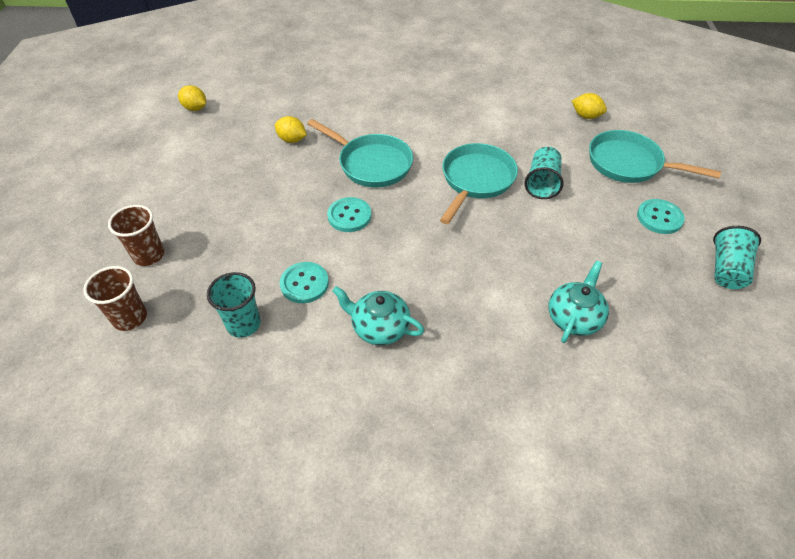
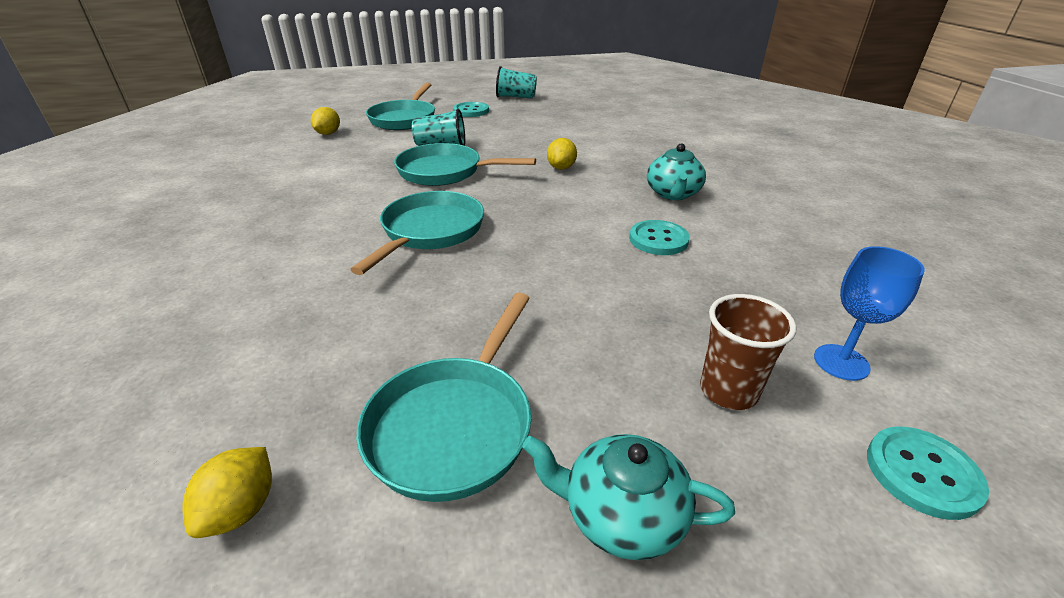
camera: 105 degrees left, 15 degrees down
(130, 318) = (841, 362): brown cup -> blue goblet
(196, 158) = (454, 425): none -> turquoise pan
(243, 324) = (747, 265): turquoise cup -> none
(292, 140) = (379, 311): yellow lemon -> yellow lemon (561, 168)
(349, 216) = (535, 231): turquoise button -> turquoise button (922, 473)
(574, 317) = (594, 131): turquoise teapot -> turquoise teapot (621, 514)

